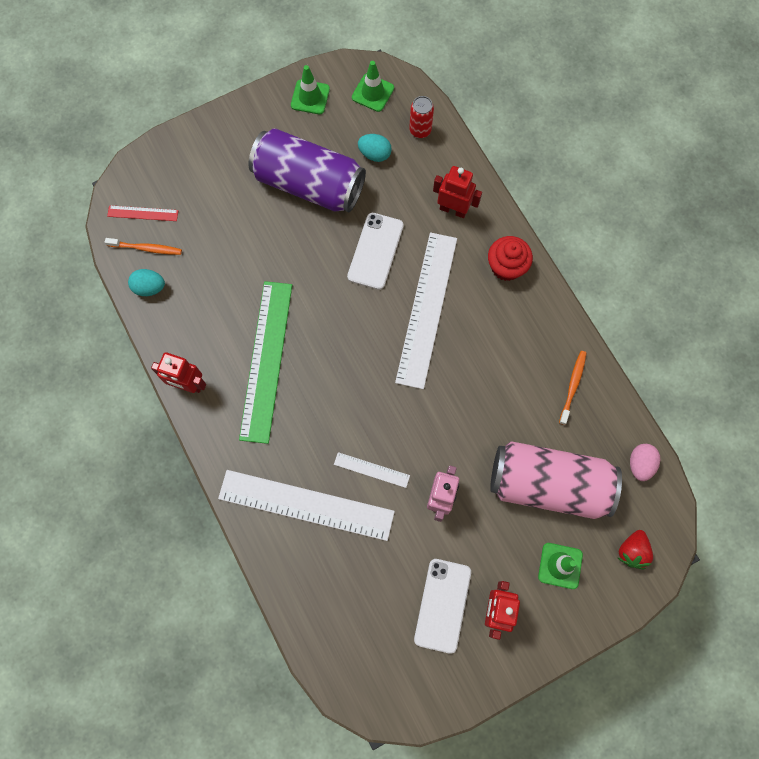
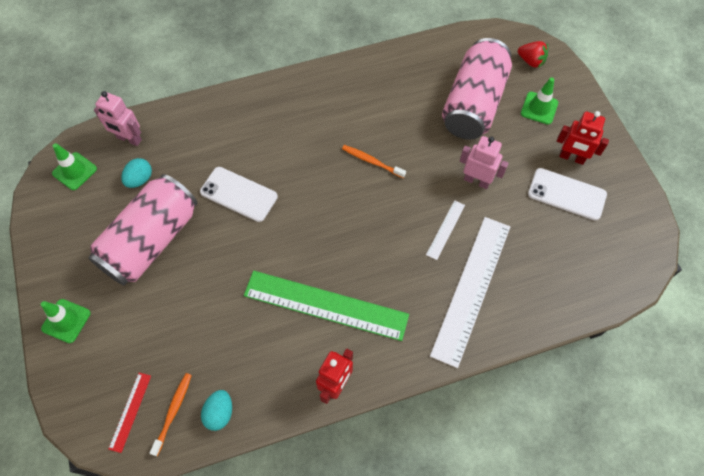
camera: 80 degrees left, 10 degrees down
(309, 183) = (151, 240): purple can -> pink can
(310, 97) = (57, 226): green traffic cone -> green traffic cone (66, 321)
(420, 130) = (129, 139): red can -> pink robot
(426, 309) = (305, 163): white ruler -> none
(453, 209) = (216, 127): red robot -> none
(506, 266) = (281, 98): red cupcake -> none
(572, 386) = (395, 73): orange toothbrush -> orange toothbrush (372, 161)
(640, 464) = (464, 43): pink egg -> none

